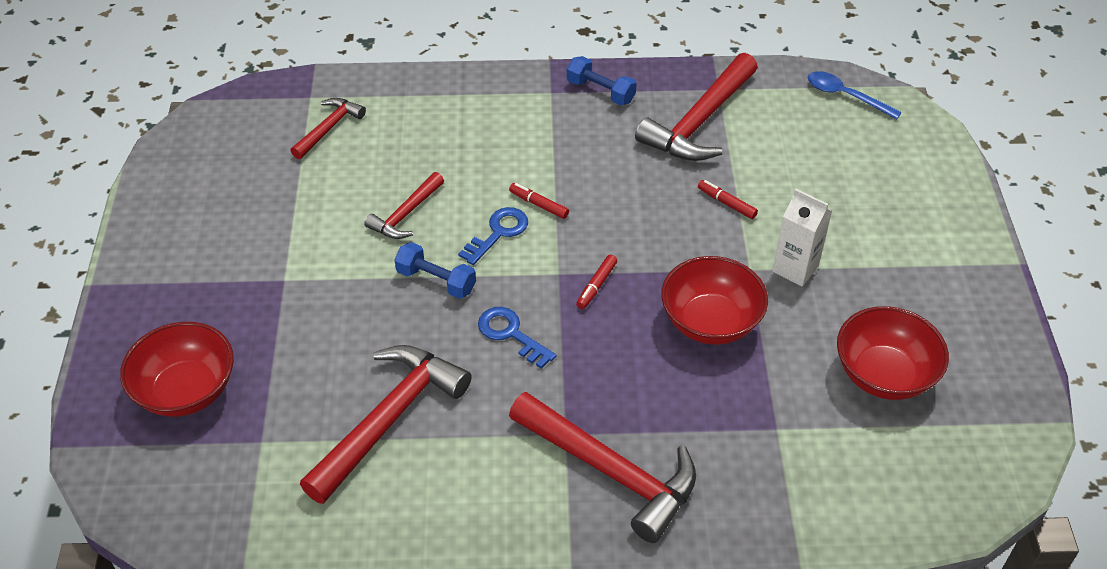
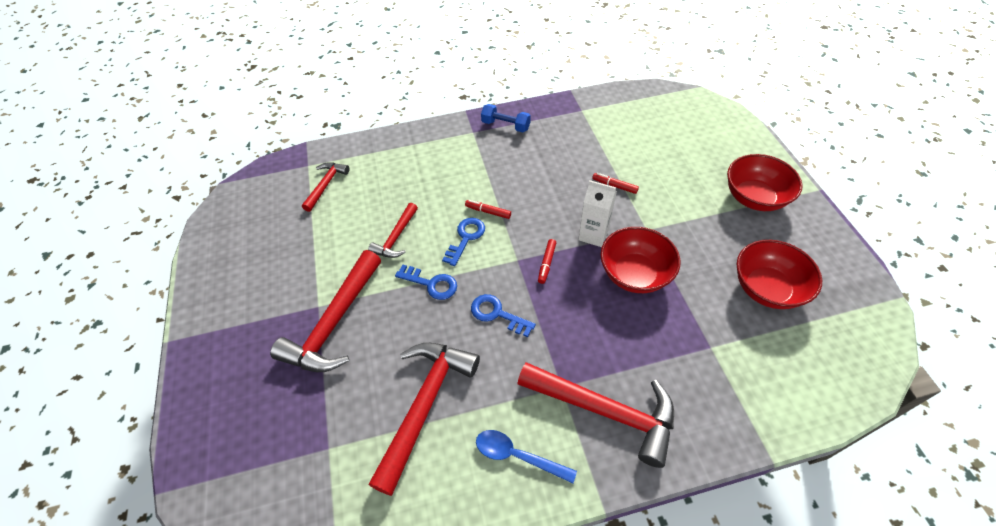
camera: 10 degrees left, 5 degrees up
(186, 390) = (259, 416): red bowl -> red bowl (754, 198)
(436, 281) = (431, 283): blue dumbbell -> blue key
(699, 122) = (577, 134): red hammer -> red hammer (334, 323)
(795, 269) = (677, 223): white carton -> white carton (593, 235)
(845, 96) = (663, 100): blue spoon -> blue spoon (517, 455)

